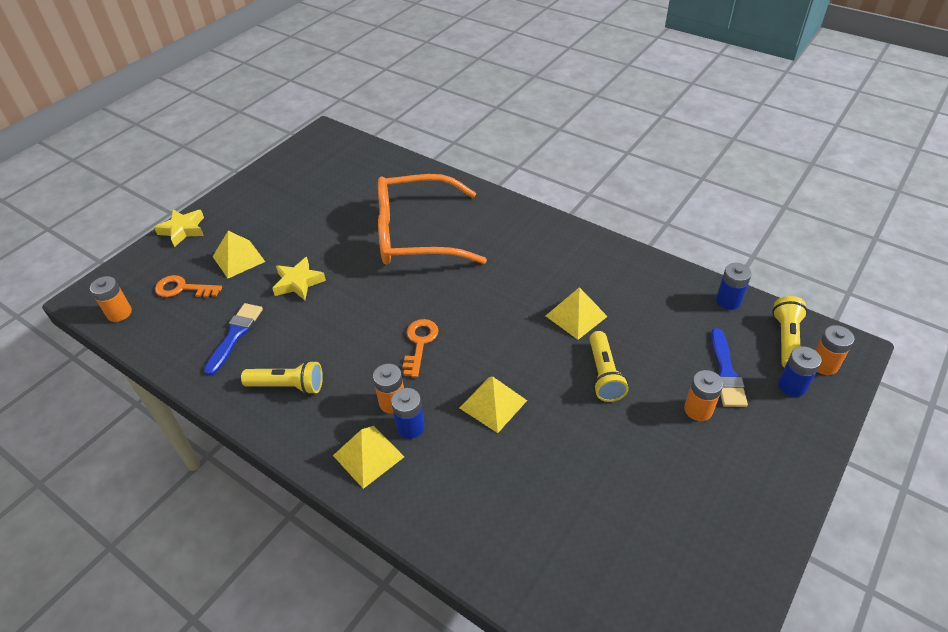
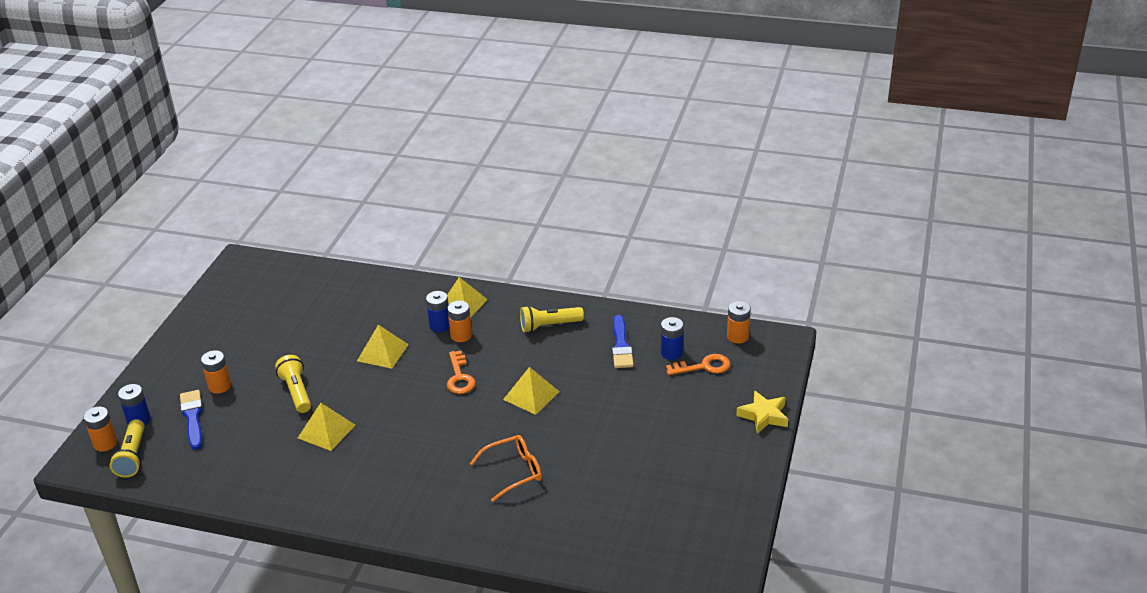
camera: 160 degrees right, 10 degrees down
(239, 259) = (678, 403): yellow pyramid -> yellow pyramid (531, 395)
(298, 282) = (601, 397): yellow star -> none
(416, 234) = (514, 472): orange glasses -> orange glasses, size x0.50
(728, 301) = (179, 479): blue battery -> blue battery (671, 353)

